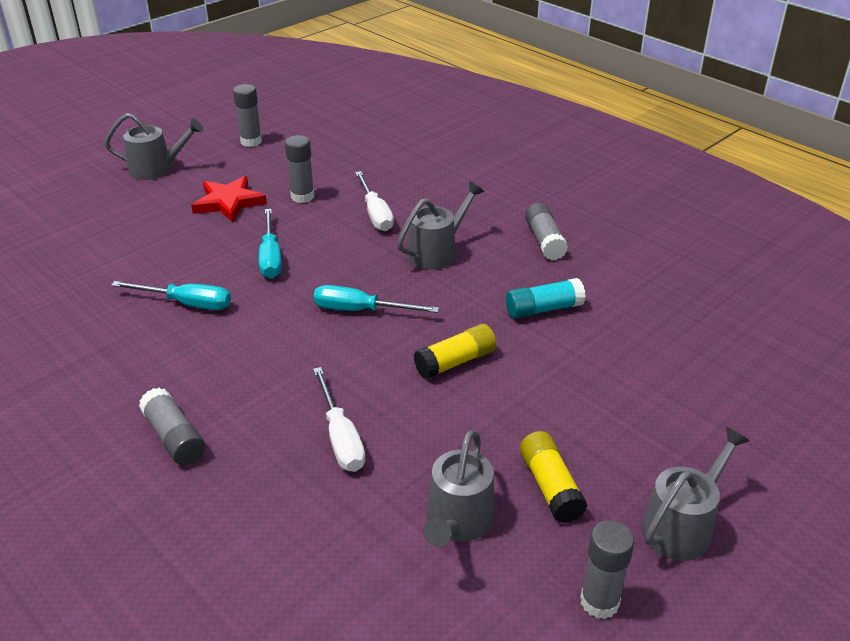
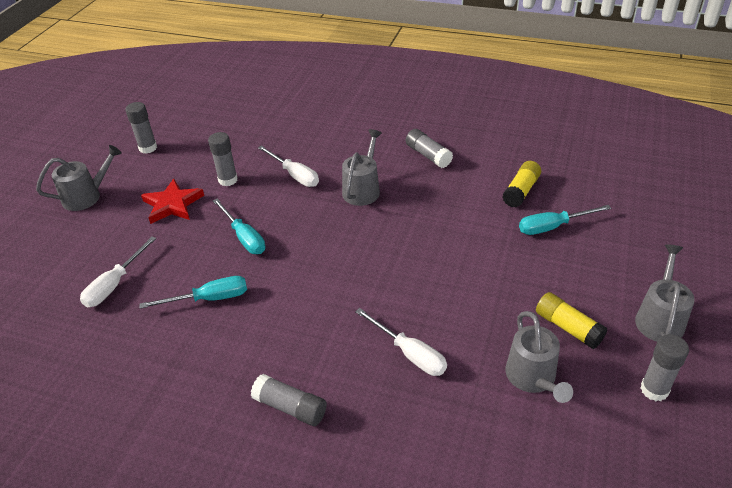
camera: 25 degrees left, 5 degrees up
(113, 258) = (114, 284): none -> white screwdriver
(360, 310) = (345, 253): turquoise screwdriver -> turquoise screwdriver (553, 227)
(455, 362) = (440, 266): yellow glue stick -> yellow glue stick (521, 191)
(543, 309) = (466, 205): turquoise glue stick -> none

